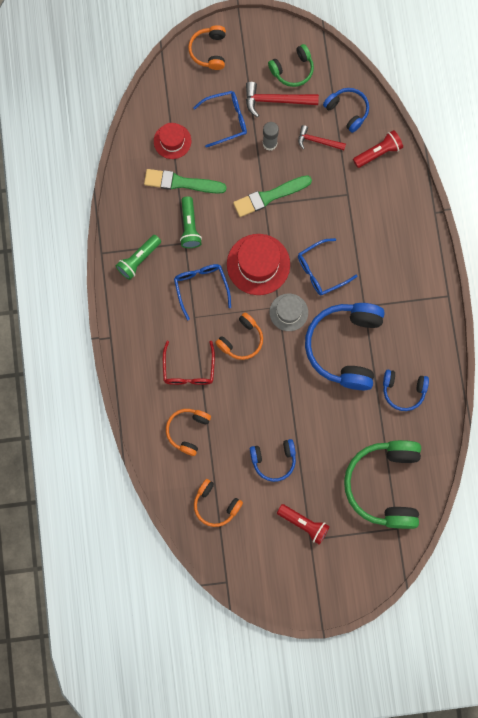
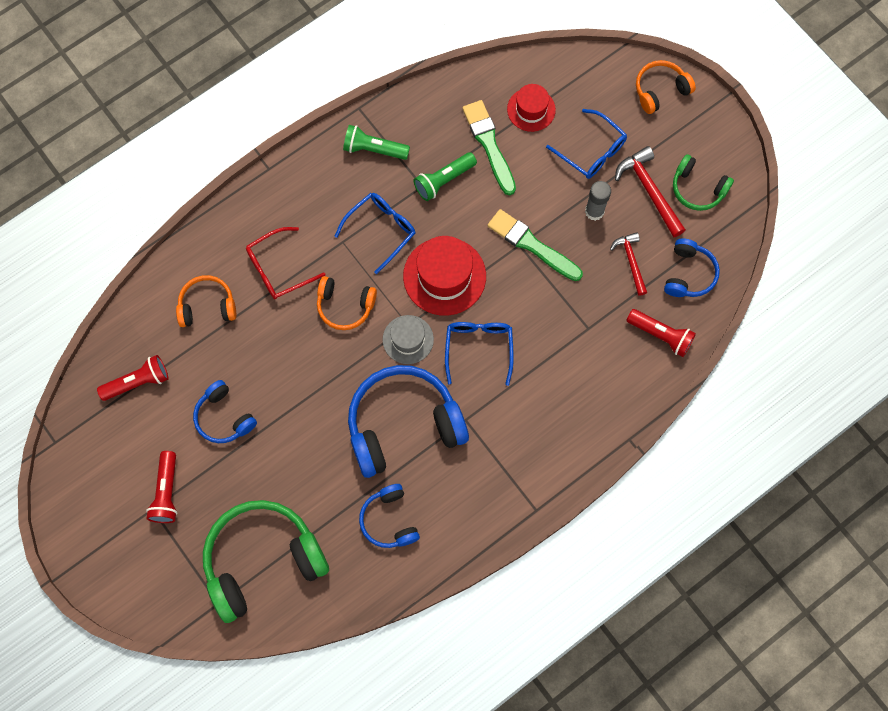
camera: 60 degrees right, 5 degrees down
(215, 505) = (138, 382): orange headphones -> red flashlight
(321, 271) = (478, 348): blue glasses -> blue glasses turned 60 degrees clockwise

